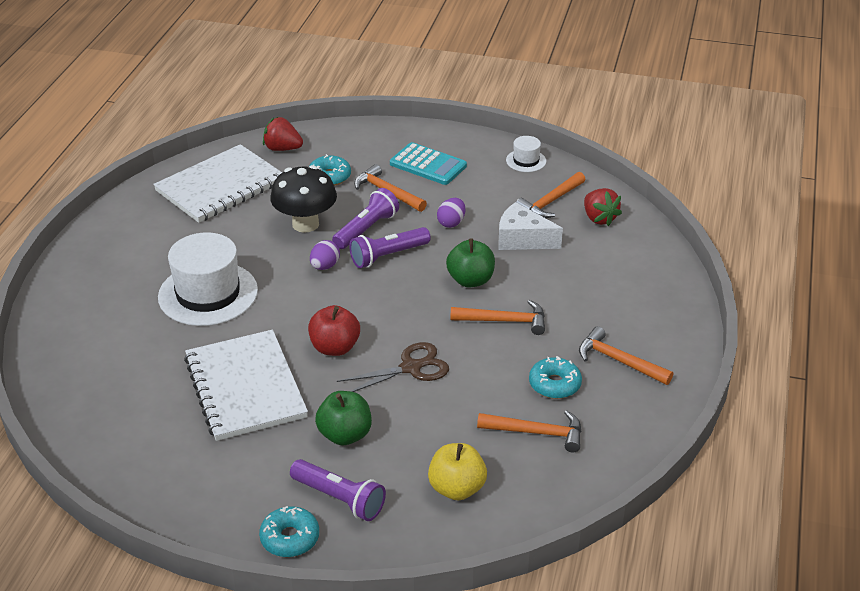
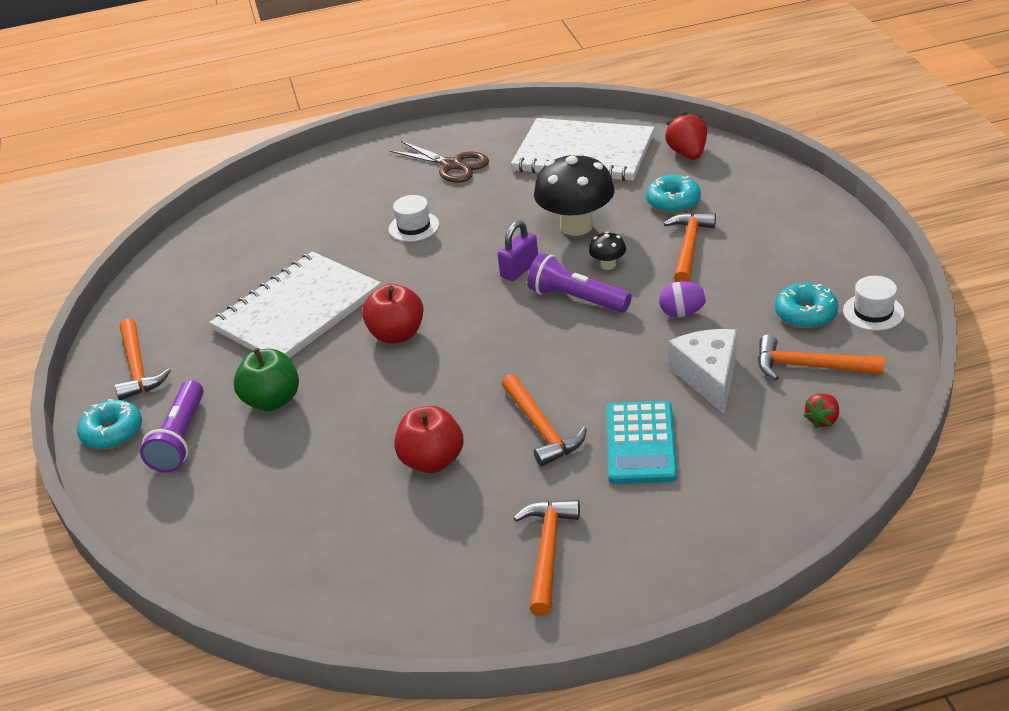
camera: 65 degrees right, 0 degrees up
(208, 294) = (414, 227): white hat -> white hat, size x0.47
(325, 266) = (519, 269): purple egg -> purple padlock
(366, 229) = (608, 265): purple flashlight -> black mushroom
(411, 368) = (405, 397): brown scissors -> brown scissors (452, 165)
(428, 165) = (773, 249): turquoise calculator -> turquoise calculator (640, 443)
(457, 488) = (240, 511): yellow apple -> none
(470, 280) = (591, 372): green apple -> none
(491, 378) = (432, 461): none -> red apple
(537, 433) = (366, 535): orange hammer -> orange hammer (137, 368)
(554, 384) = (460, 515): turquoise donut -> turquoise donut (805, 314)
(599, 218) = (822, 420): red strawberry -> red strawberry, size x0.62

